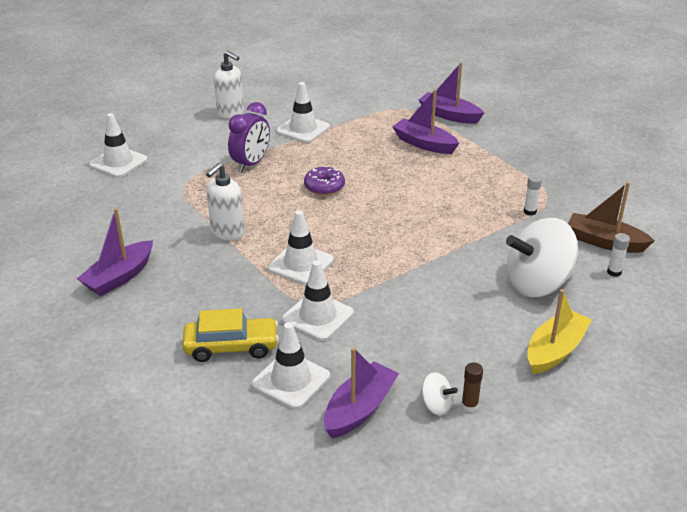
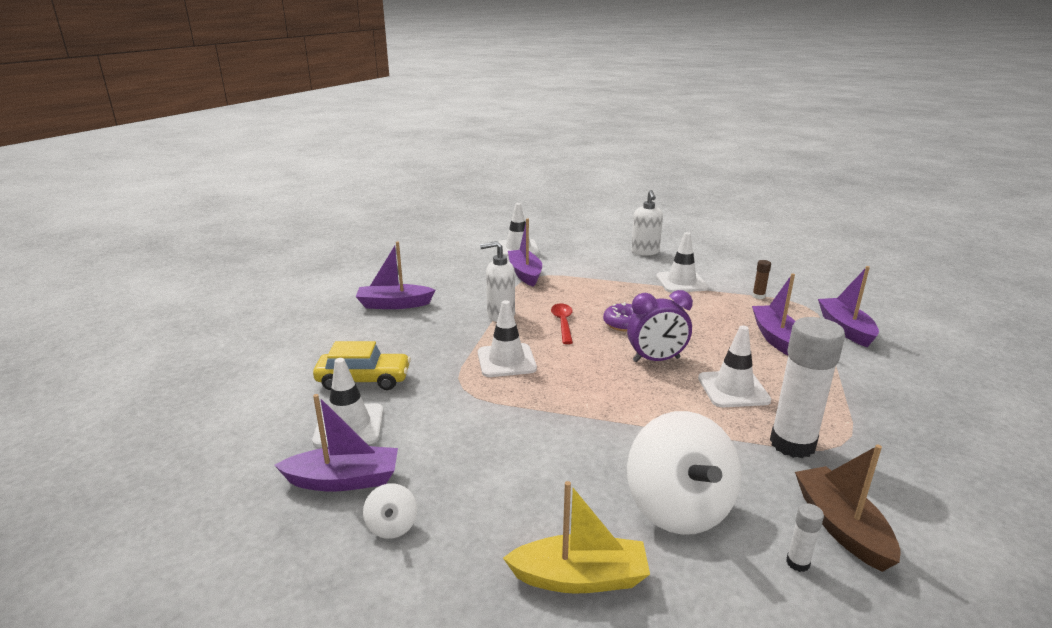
camera: 50 degrees right, 10 degrees down
(174, 184) = (525, 274): none -> purple boat
(231, 347) = (364, 380): yellow car -> yellow car turned 45 degrees counterclockwise
(251, 164) = (598, 285): purple clock -> purple clock (656, 360)
(283, 211) = (563, 323): none -> red spoon
(318, 316) = (448, 400): white traffic cone -> white traffic cone (733, 389)
(469, 405) = (414, 551): brown glue stick -> brown glue stick (758, 296)
(530, 211) = (792, 444): white glue stick -> white glue stick, size x2.43
(537, 284) = (678, 508): white spinning top -> white spinning top turned 135 degrees counterclockwise

